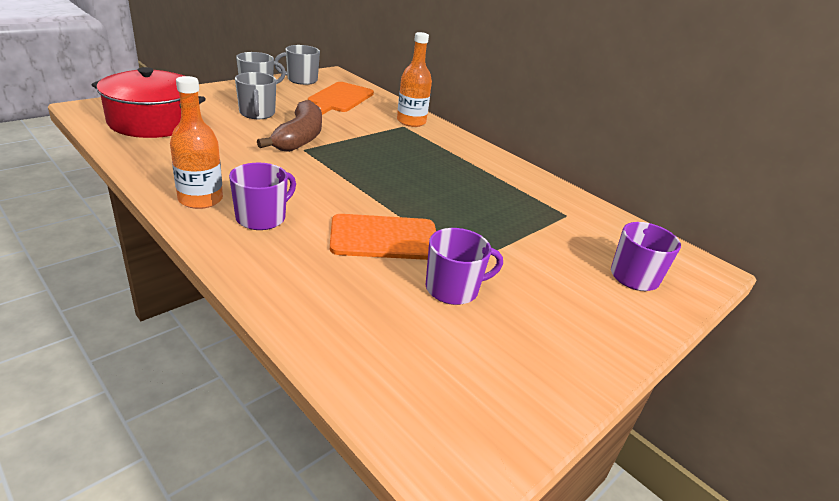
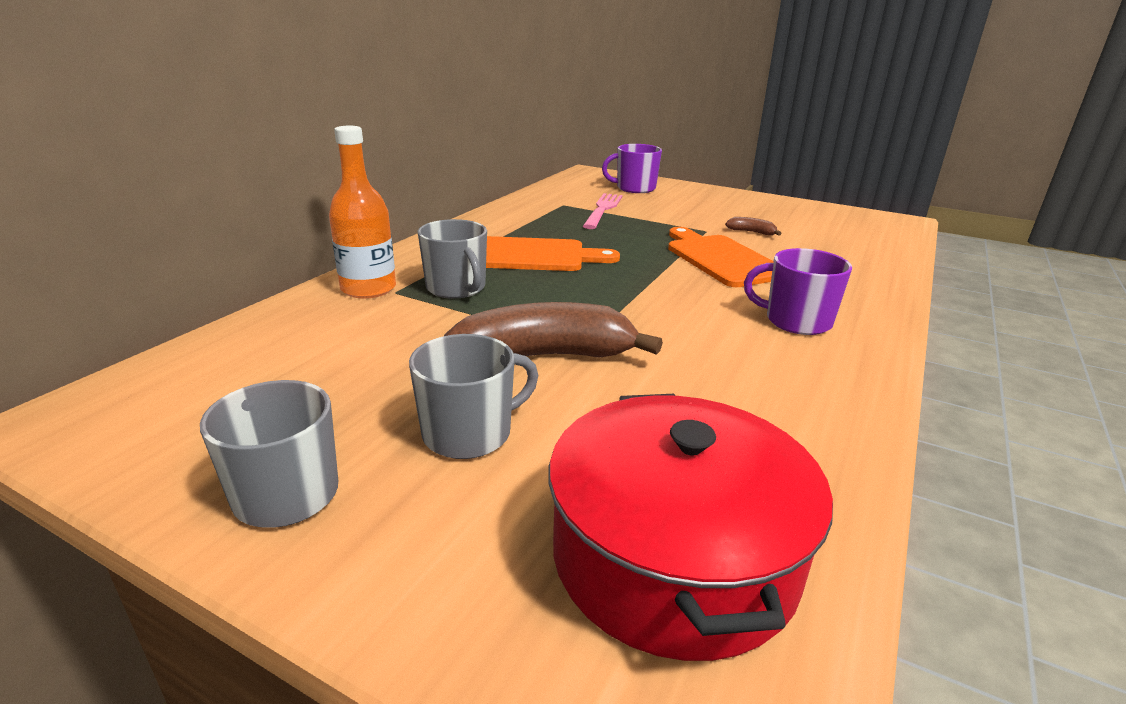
camera: 105 degrees left, 5 degrees down
(200, 199) = (831, 369): orange bottle -> none
(301, 80) = (148, 451): grey mug -> grey mug (456, 288)
(339, 98) = (285, 367): orange cutting board -> orange cutting board (531, 255)
(453, 289) = (751, 232): purple mug -> brown banana
(548, 229) = (603, 209): none -> pink fork

